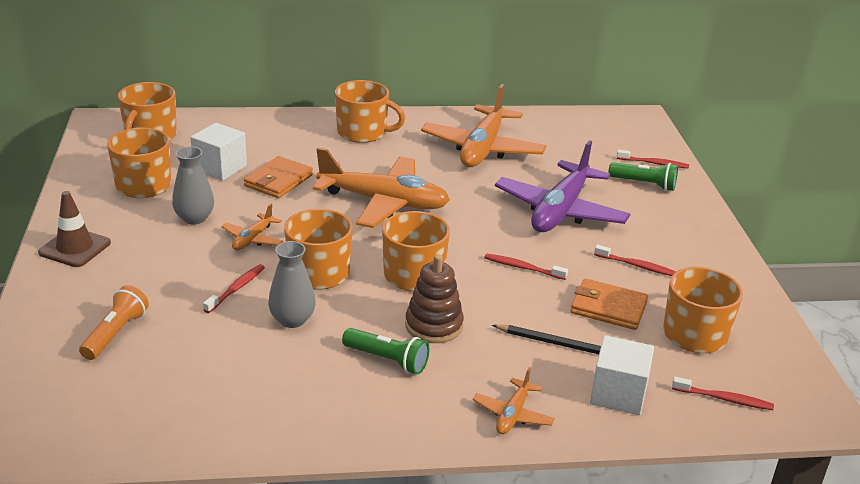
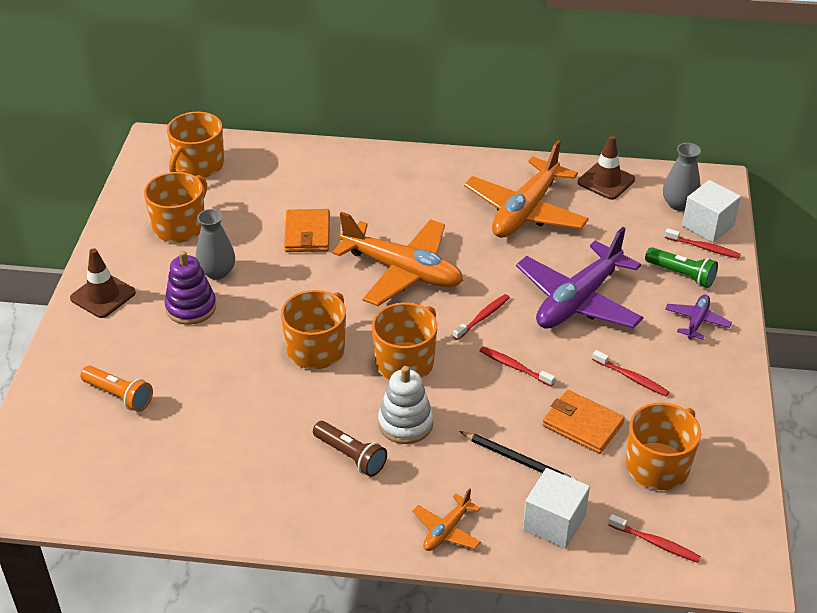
camera: 15 degrees right, 10 degrees up
(115, 333) = (119, 395): orange flashlight -> orange flashlight turned 90 degrees clockwise
(175, 249) = (191, 307): none -> purple stacking toy
(220, 168) = (255, 212): white cube -> white cube (708, 225)
(236, 289) = (235, 359): red toothbrush -> red toothbrush (483, 317)
(253, 239) = (265, 303): orange plane -> none
(278, 181) = (307, 234): orange wallet -> orange wallet turned 45 degrees counterclockwise
(292, 320) = (277, 400): grey vase -> grey vase (679, 204)
(363, 133) = (408, 179): orange mug -> none
(387, 360) = (351, 456): green flashlight -> brown flashlight
(434, 325) = (405, 423): brown stacking toy -> white stacking toy
(545, 122) = (606, 181): none -> brown traffic cone
(674, 217) = (697, 321): none -> purple plane

